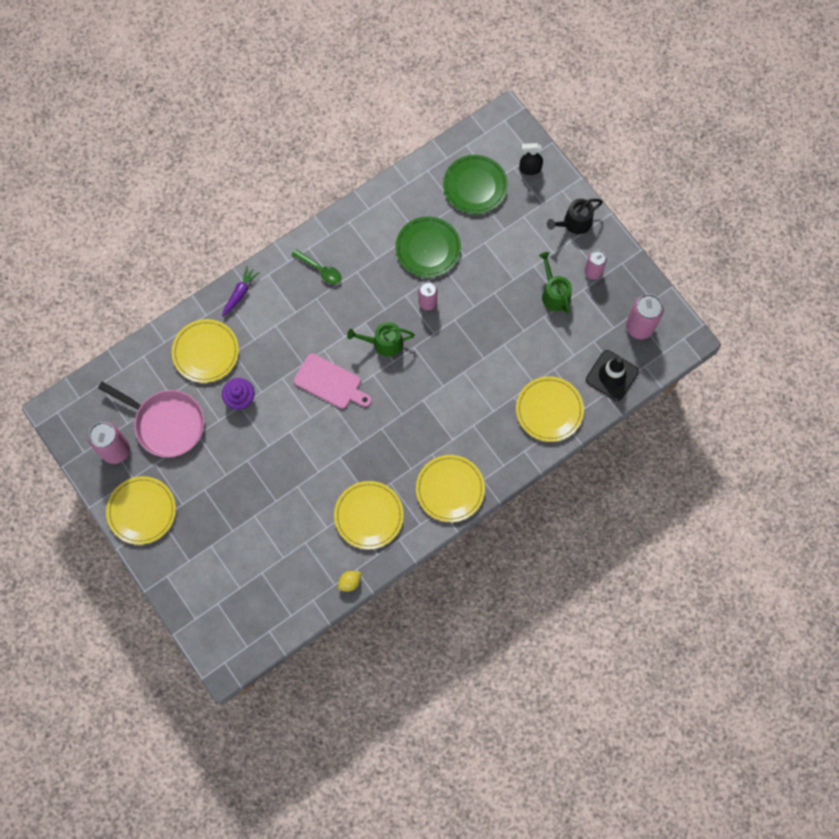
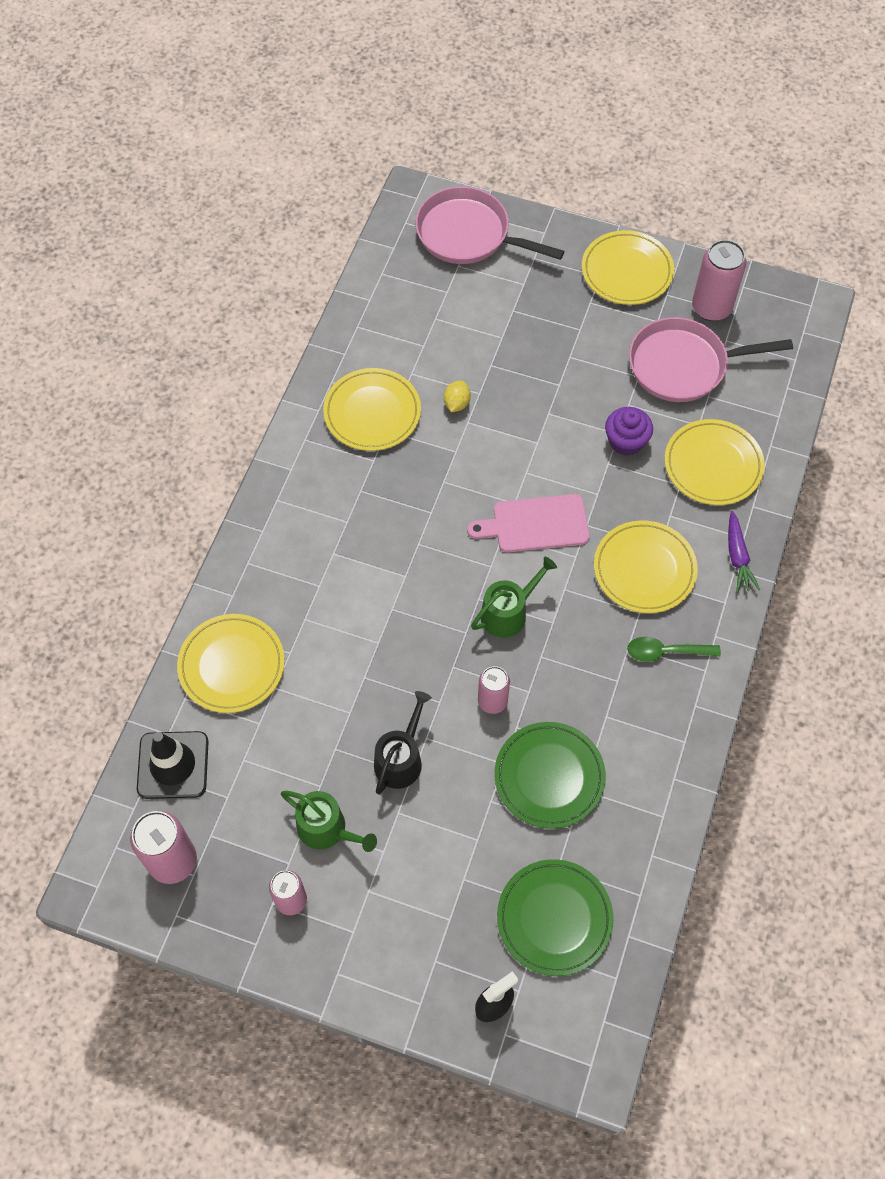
camera: 145 degrees right, 10 degrees down
(215, 608) = (468, 234): none -> pink pan
(350, 582) = (342, 338): yellow lemon -> yellow lemon (456, 403)
(450, 489) = (296, 496): yellow plate -> yellow plate (644, 569)
(574, 223) = (367, 961): black watering can -> black watering can (400, 759)

